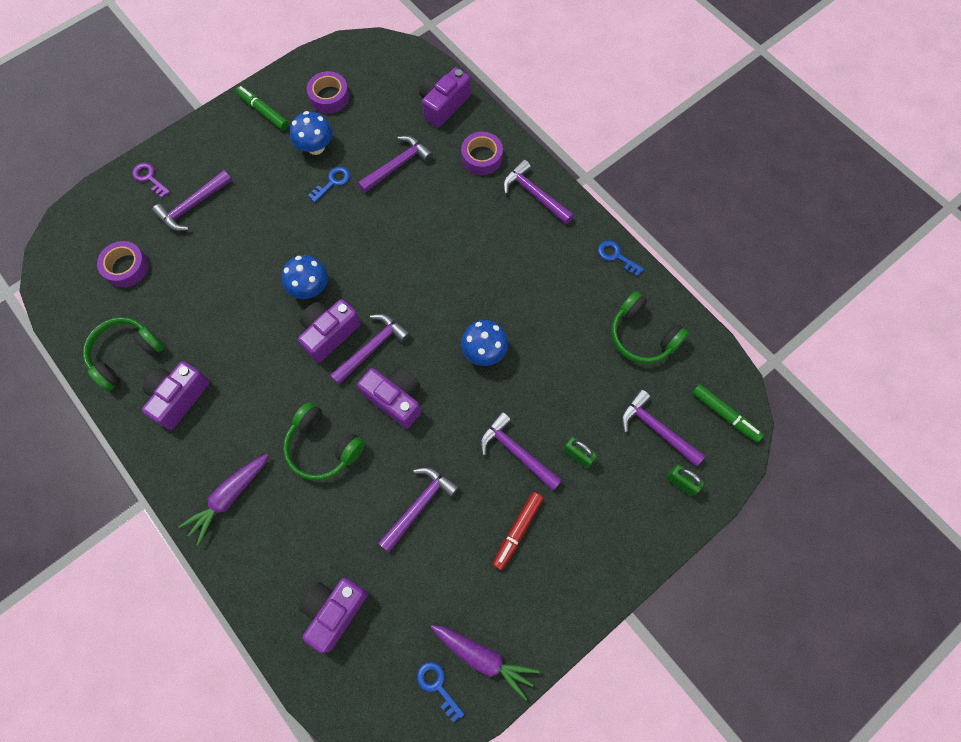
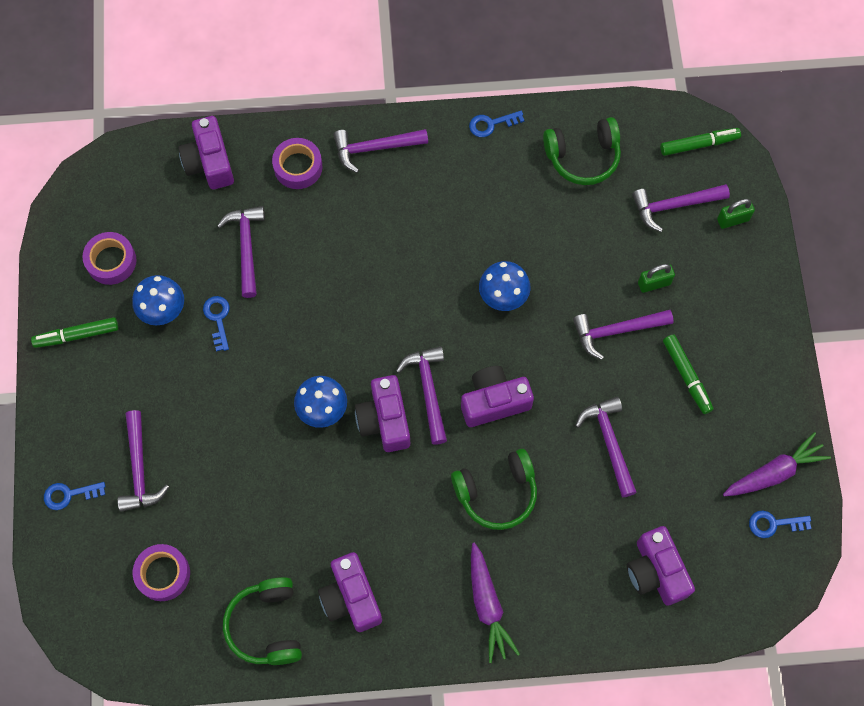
camera: 55 degrees left, 0 degrees up
(149, 178) = (69, 494): purple key -> blue key
(517, 531) = (686, 376): red marker -> green marker

